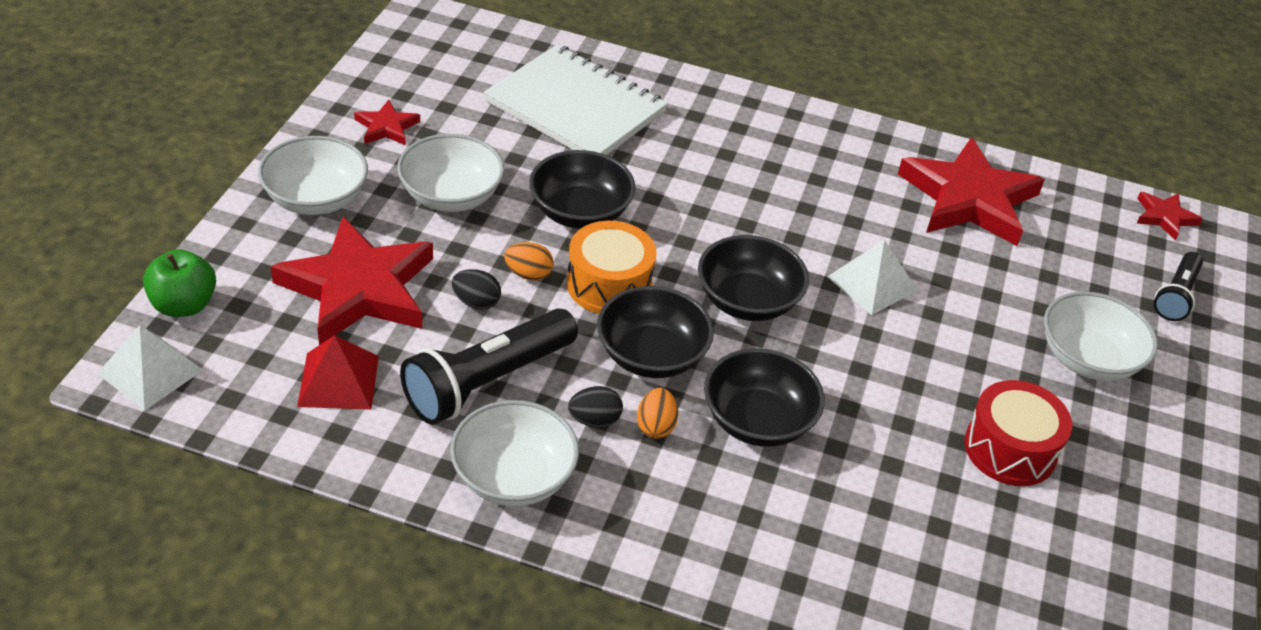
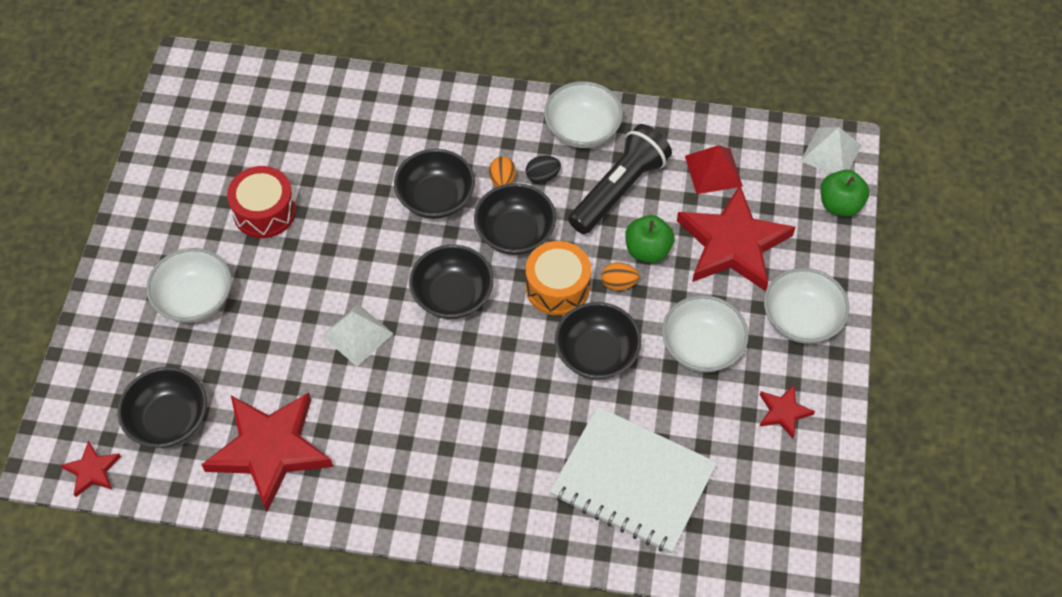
camera: 175 degrees right, 15 degrees up
(476, 302) = (647, 250): black egg -> green apple
(1090, 244) = (169, 420): none -> black bowl
(1176, 296) = (107, 378): black flashlight -> none

